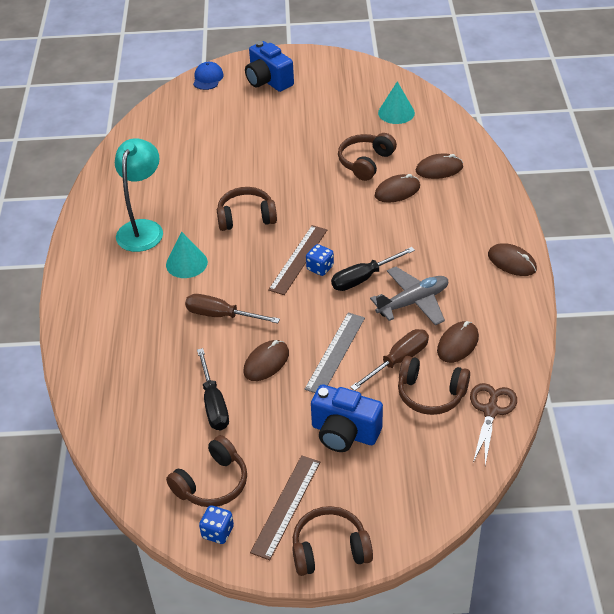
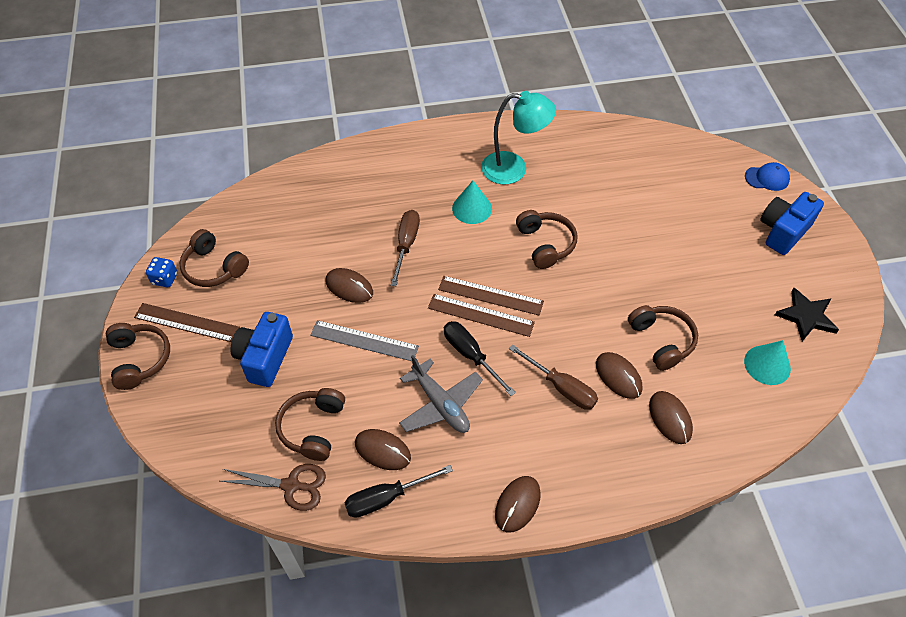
camera: 80 degrees right, 10 degrees up
(214, 403) = (299, 255): black screwdriver -> black screwdriver (386, 498)
(320, 268) = (480, 315): blue dice -> brown ruler
(354, 86) = (806, 316): none -> black star
(365, 162) = (661, 341): brown headphones -> brown headphones turned 45 degrees clockwise
(398, 361) = (356, 396): brown screwdriver -> brown screwdriver (561, 387)

